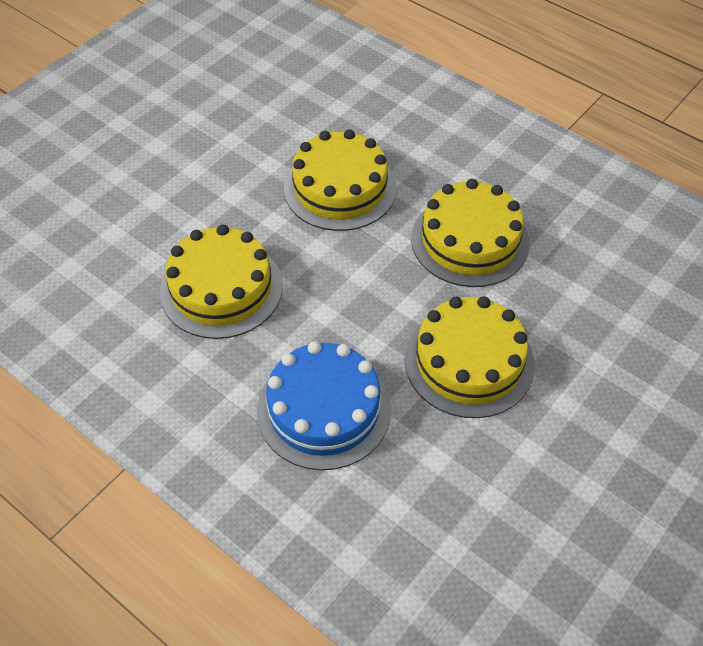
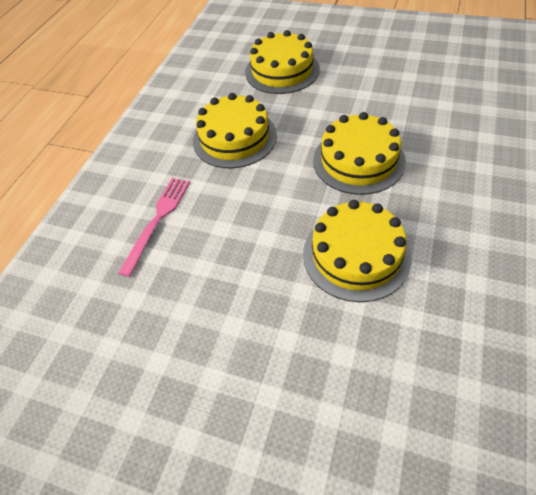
camera: 75 degrees right, 0 degrees up
(324, 409) = (157, 221): blue cake -> pink fork
(469, 362) = (229, 292): yellow cake -> yellow cake (282, 71)

